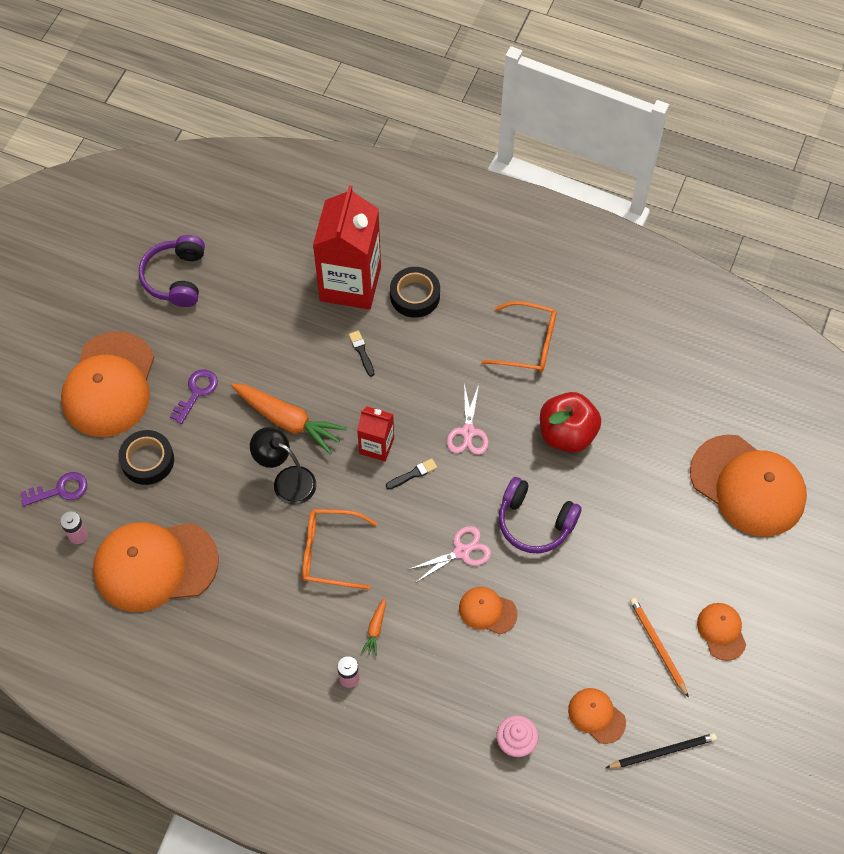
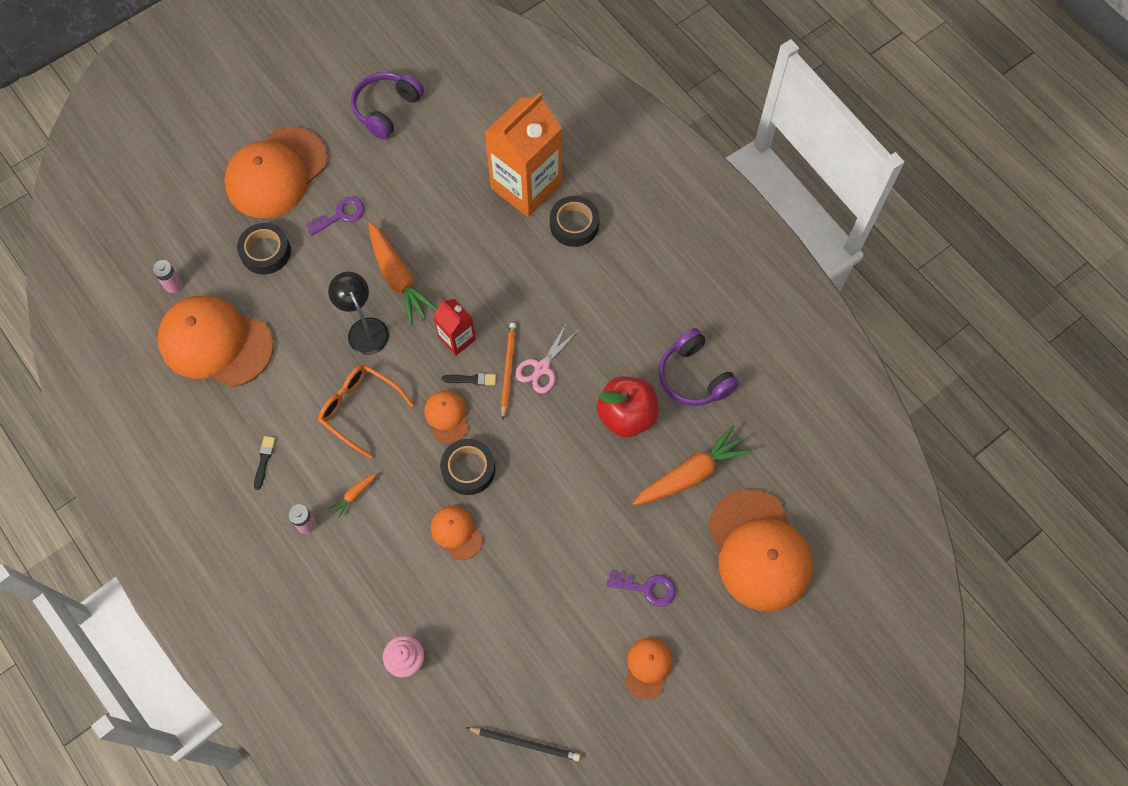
camera: 30 degrees right, 5 degrees up
(60, 490) = (183, 240): purple key -> purple key (647, 588)
(350, 284) = (526, 186): red carton -> orange carton
(361, 352) = (497, 250): black brush -> black brush (264, 460)
(461, 551) = (468, 469): pink scissors -> black tape
(528, 344) = (644, 317): orange glasses -> none
(535, 522) = (547, 478): purple headphones -> purple headphones (694, 376)
(596, 716) = (489, 677): orange cap -> orange cap (447, 417)
(652, 453) = (691, 473): none -> orange carrot
(658, 646) = (582, 648): orange pencil -> orange pencil (508, 370)

